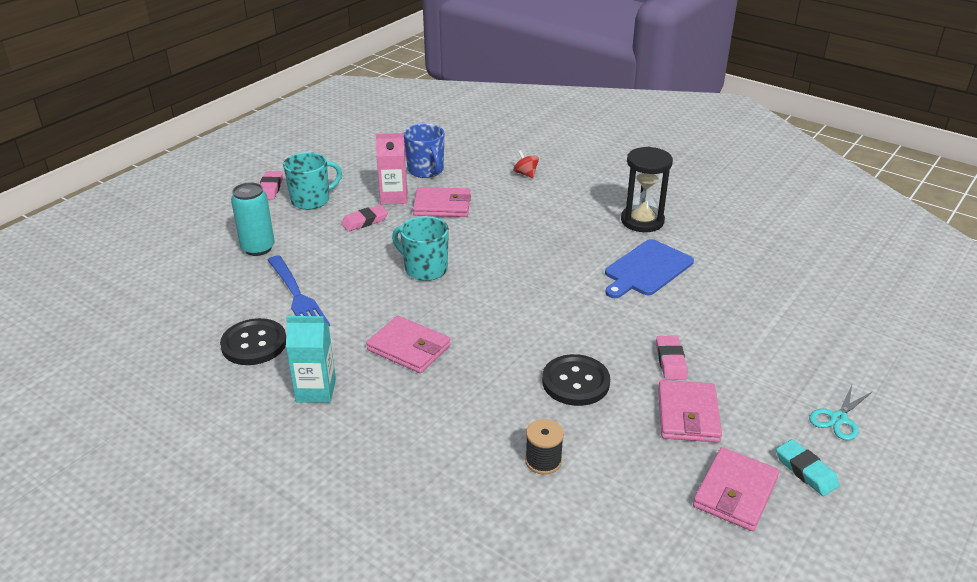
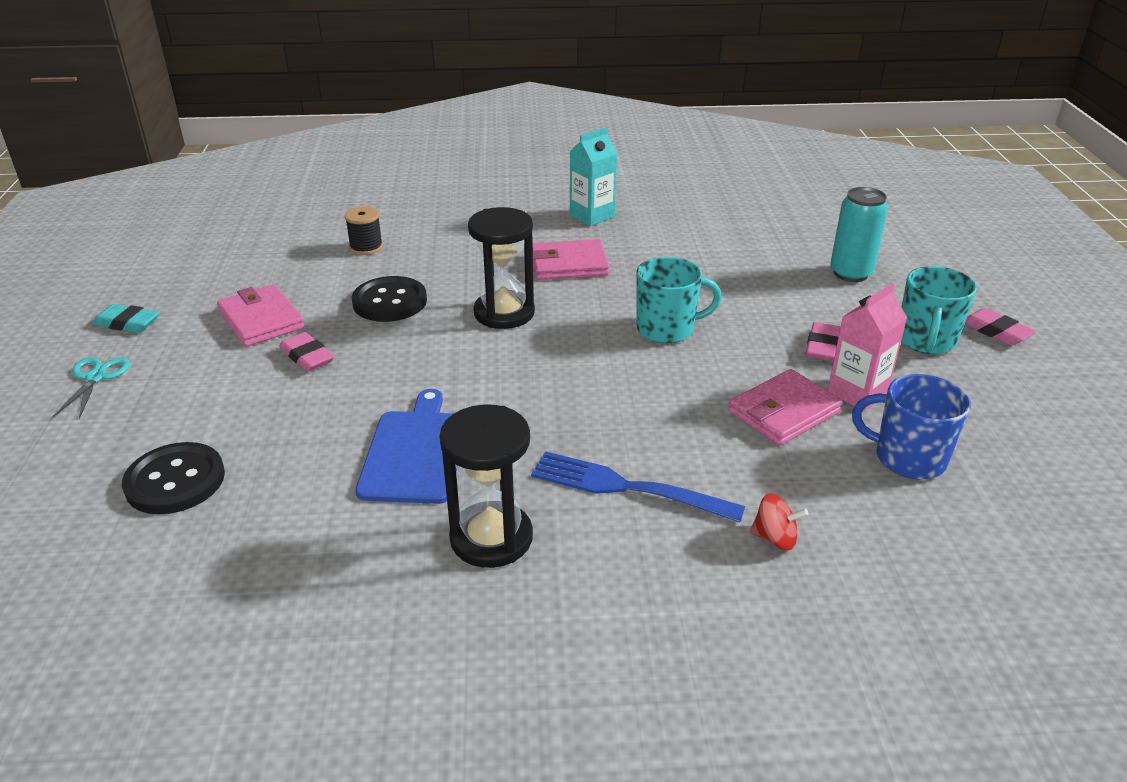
camera: 140 degrees right, 0 degrees up
(254, 344) = (691, 218): black button -> black button (175, 481)
(297, 296) = (730, 257): blue fork -> blue fork (627, 487)
(506, 330) = (504, 313): none -> black hourglass
(735, 492) = (191, 287): pink wallet -> none

